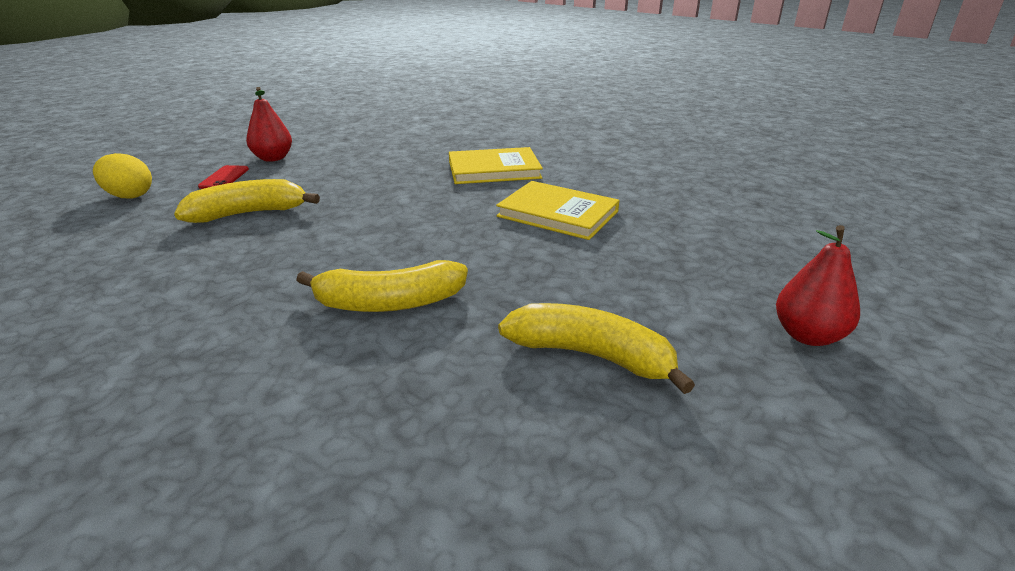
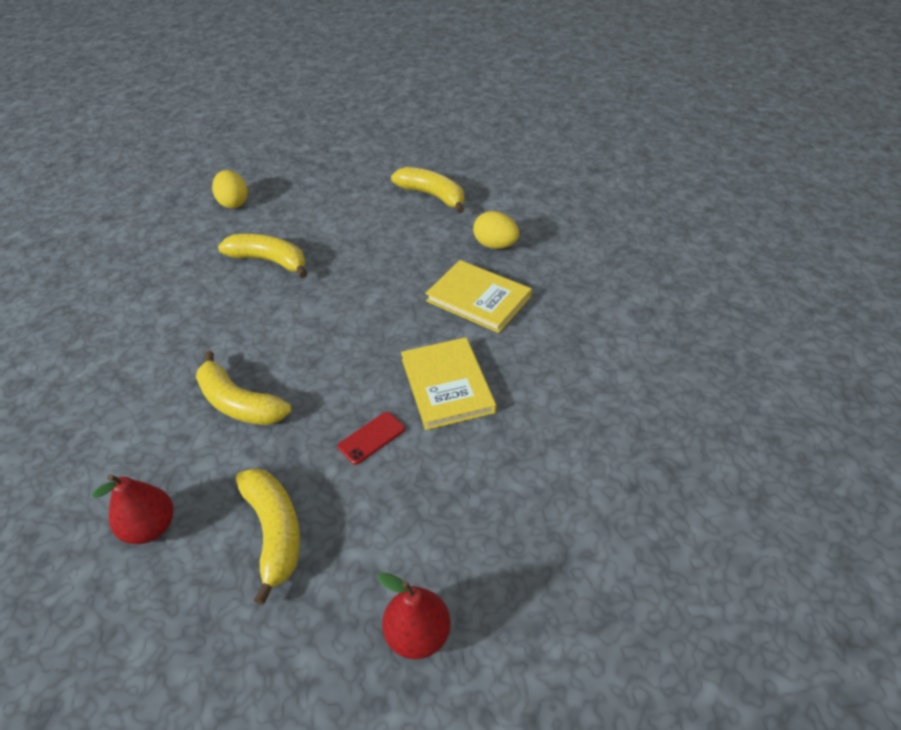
camera: 45 degrees right, 15 degrees up
(224, 178) = (299, 209): red phone -> red phone (371, 438)
(273, 158) = (351, 198): red pear -> red pear (150, 527)
(354, 138) = (432, 196): none -> yellow banana
(455, 145) = (495, 245): none -> yellow egg

